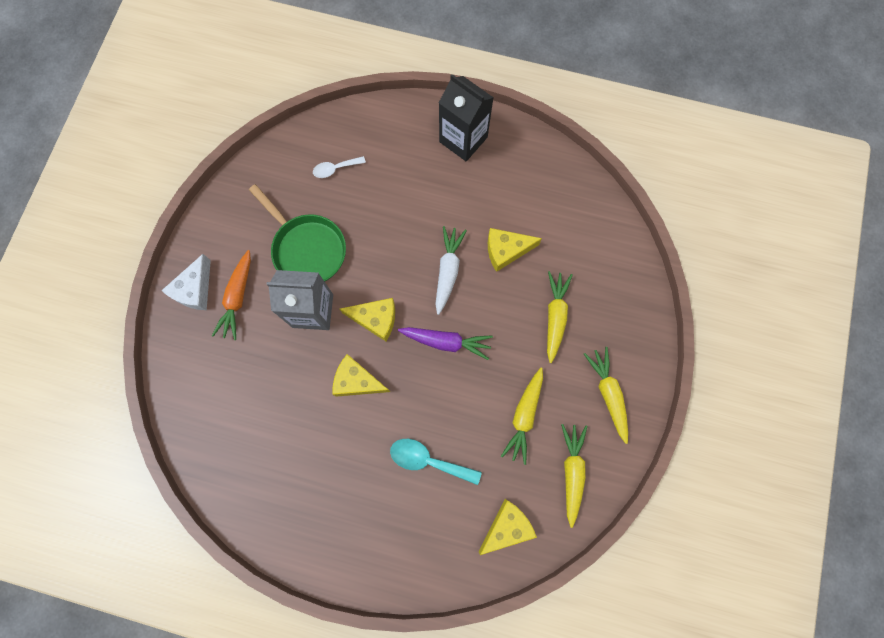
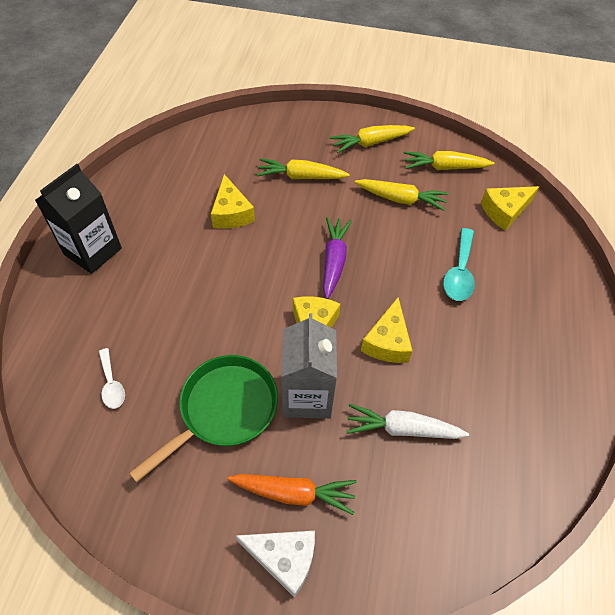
camera: 95 degrees left, 20 degrees down
(448, 271) = (254, 261): white carrot -> white carrot (402, 429)
(507, 526) = (504, 211): yellow cheese -> yellow cheese turned 75 degrees counterclockwise

